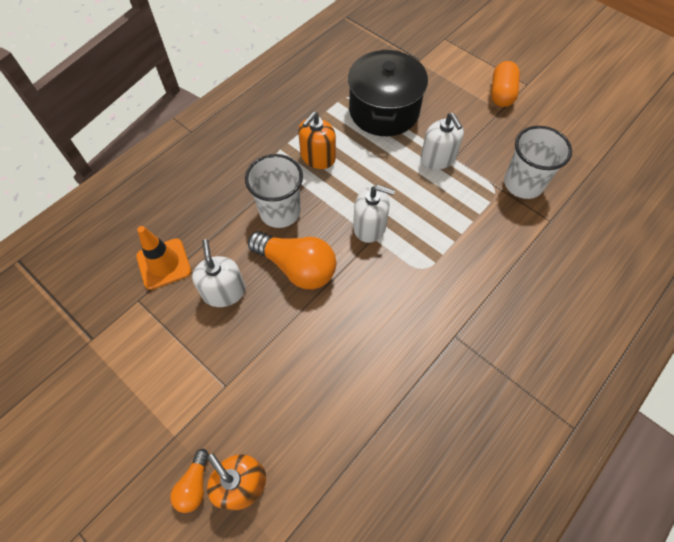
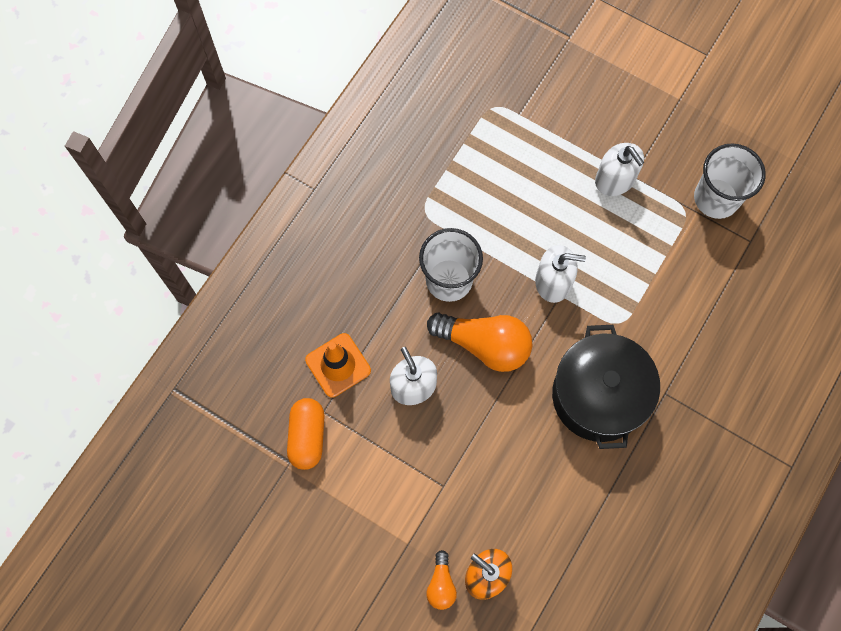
camera: 10 degrees left, 10 degrees up
(318, 157) = (475, 201): orange soap dispenser -> none
(384, 110) = (540, 122): black pot -> black pot (598, 396)
(501, 93) = (677, 74): orange capsule -> orange capsule (307, 436)

